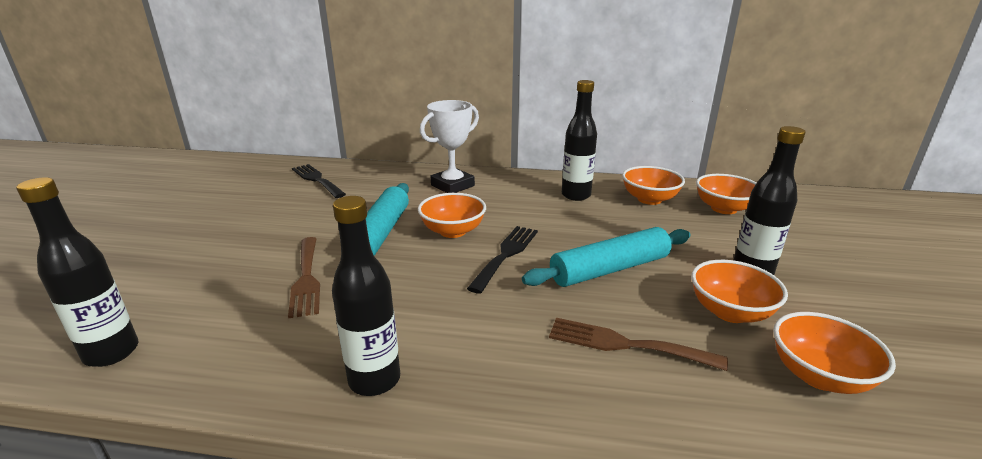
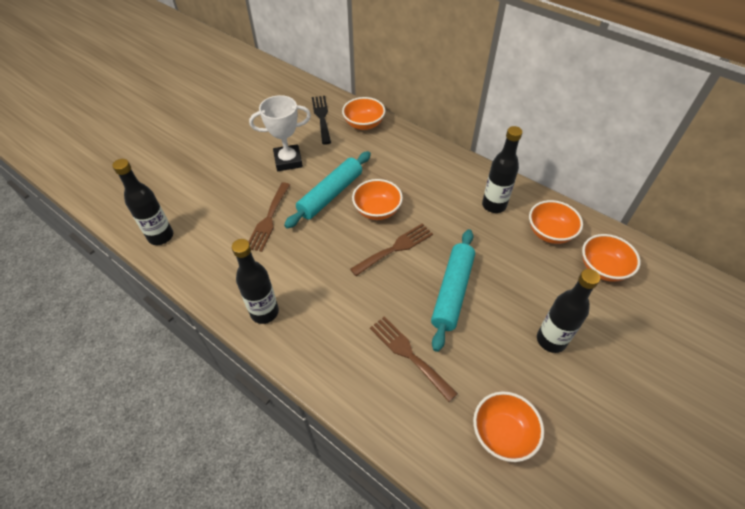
camera: 30 degrees right, 25 degrees up
(452, 185) = (410, 158): white trophy -> white trophy (288, 161)
(506, 254) = (395, 248): black fork -> brown fork
(610, 269) = (452, 292): turquoise rolling pin -> turquoise rolling pin turned 75 degrees counterclockwise
(730, 312) = (498, 364): orange bowl -> orange bowl (364, 124)

